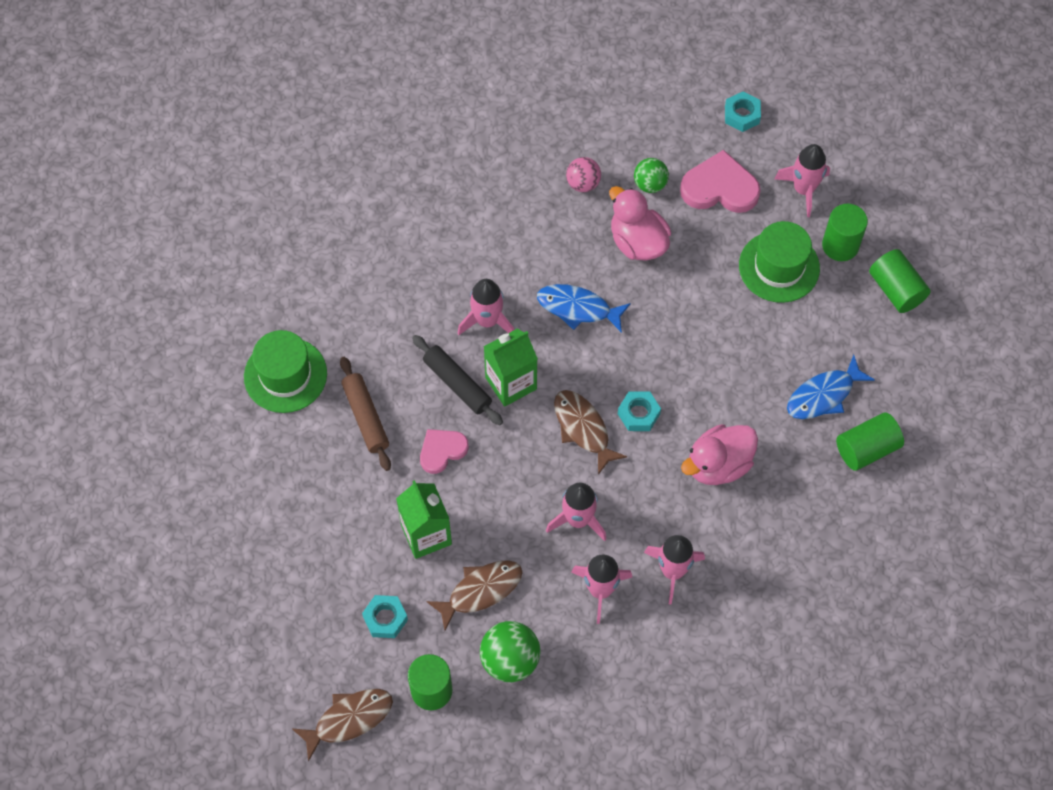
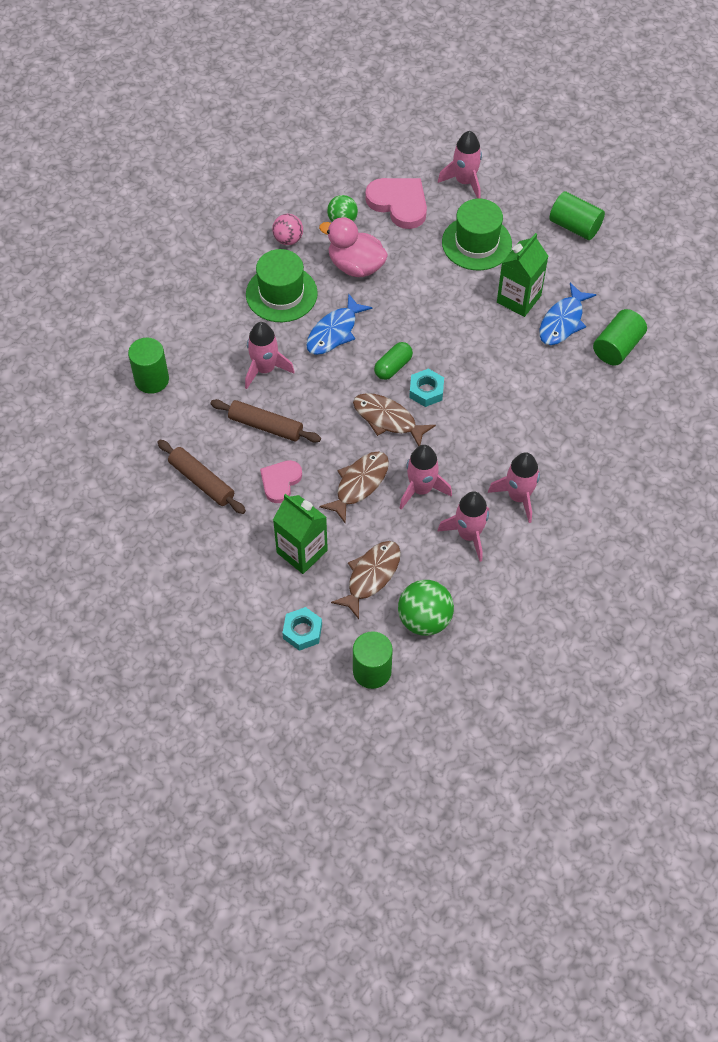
camera: 25 degrees left, 5 degrees down
(285, 375) = (114, 476): green hat -> green hat (281, 294)
(349, 719) = (314, 725): brown fish -> brown fish (359, 484)
(457, 384) = (265, 426): black rolling pin -> brown rolling pin
(511, 383) = (310, 408): green carton -> green carton (518, 299)
(578, 308) = (334, 332): blue fish -> blue fish turned 45 degrees counterclockwise
(618, 372) = (393, 367): none -> green capsule
(718, 465) = (510, 404): pink duck -> none
(720, 187) = (399, 203): pink heart -> pink heart turned 60 degrees clockwise
(742, 115) = (387, 146): turquoise nut -> none
(840, 245) = (515, 211): green cylinder -> green cylinder (152, 380)

